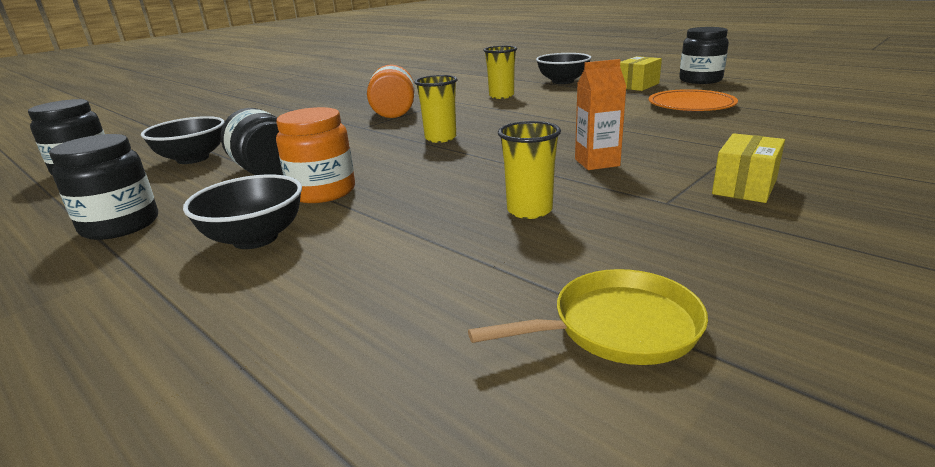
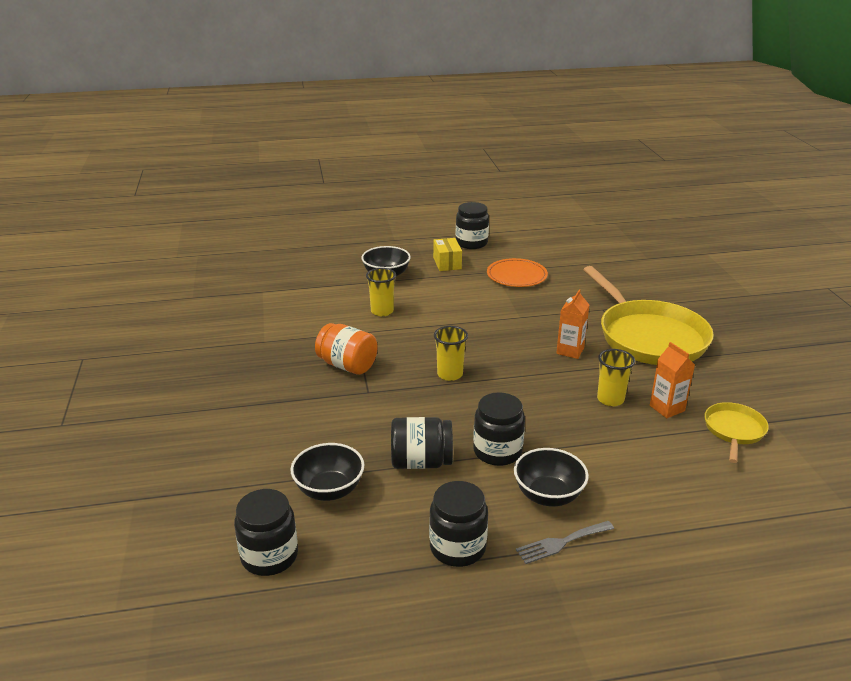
camera: 55 degrees left, 5 degrees up
(152, 274) = (561, 543): none -> grey fork
(322, 192) = (497, 451): orange jar -> black jar
(578, 250) = (667, 408): none -> orange carton
(744, 187) = (648, 337): yellow box -> yellow pan

